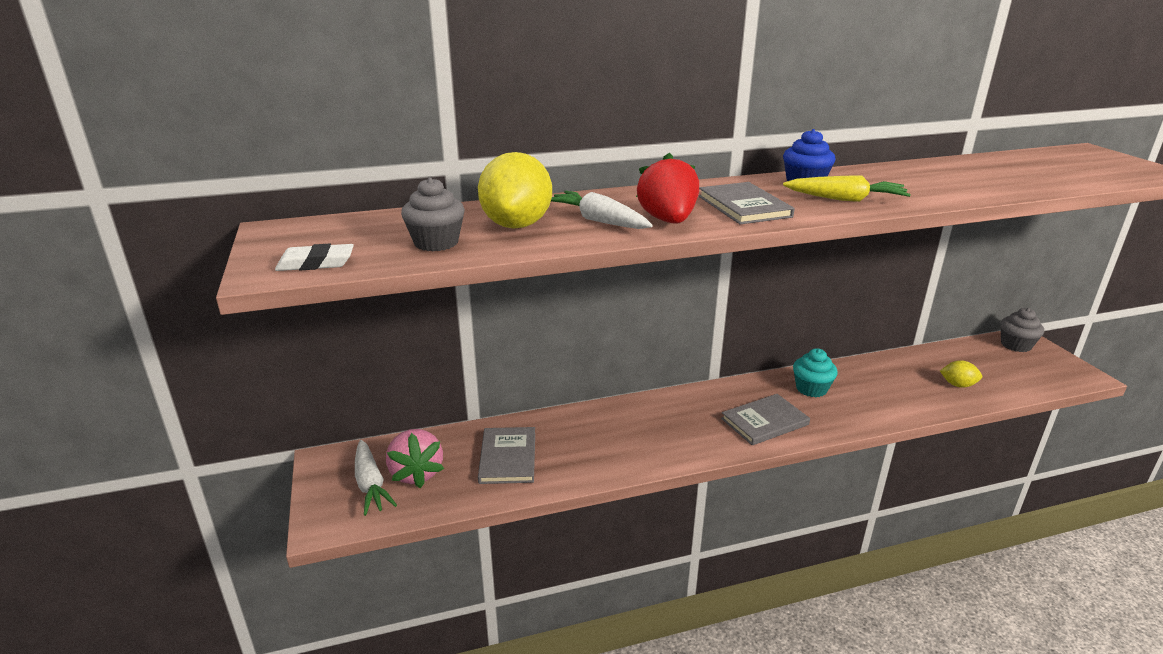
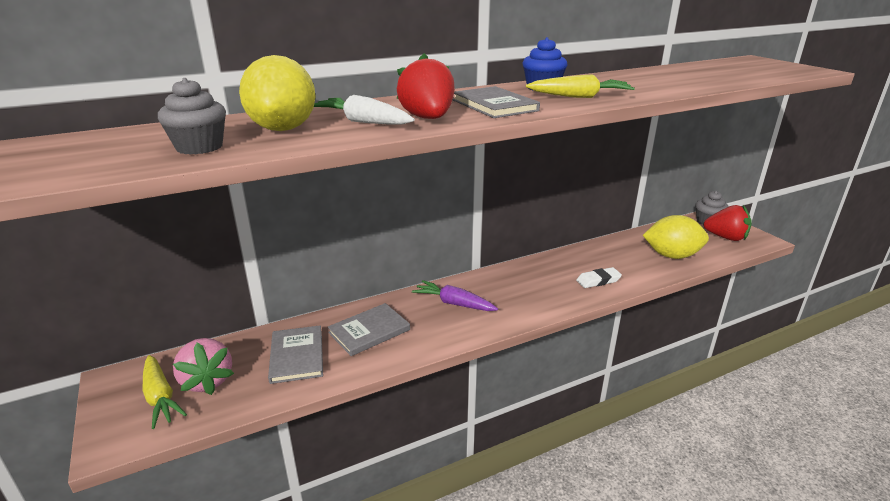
camera: 10 degrees left, 0 degrees up
(316, 263) = (63, 172): white eraser -> white eraser (598, 280)
(370, 484) = (160, 397): white carrot -> yellow carrot
(683, 417) = (454, 303): none -> purple carrot
(765, 422) = (523, 300): grey book -> grey book (369, 331)
(811, 389) = (557, 269): turquoise cupcake -> none
(958, 385) = (671, 256): yellow lemon -> yellow lemon, size x1.96
(1035, 368) = (726, 238): none -> red strawberry

